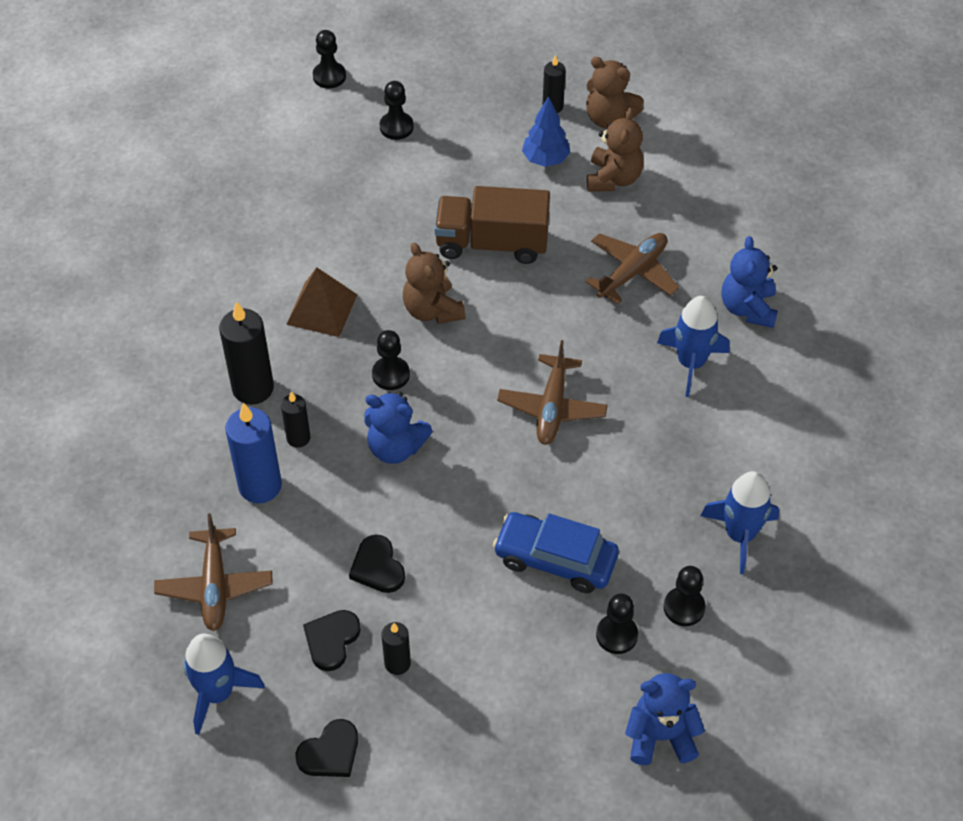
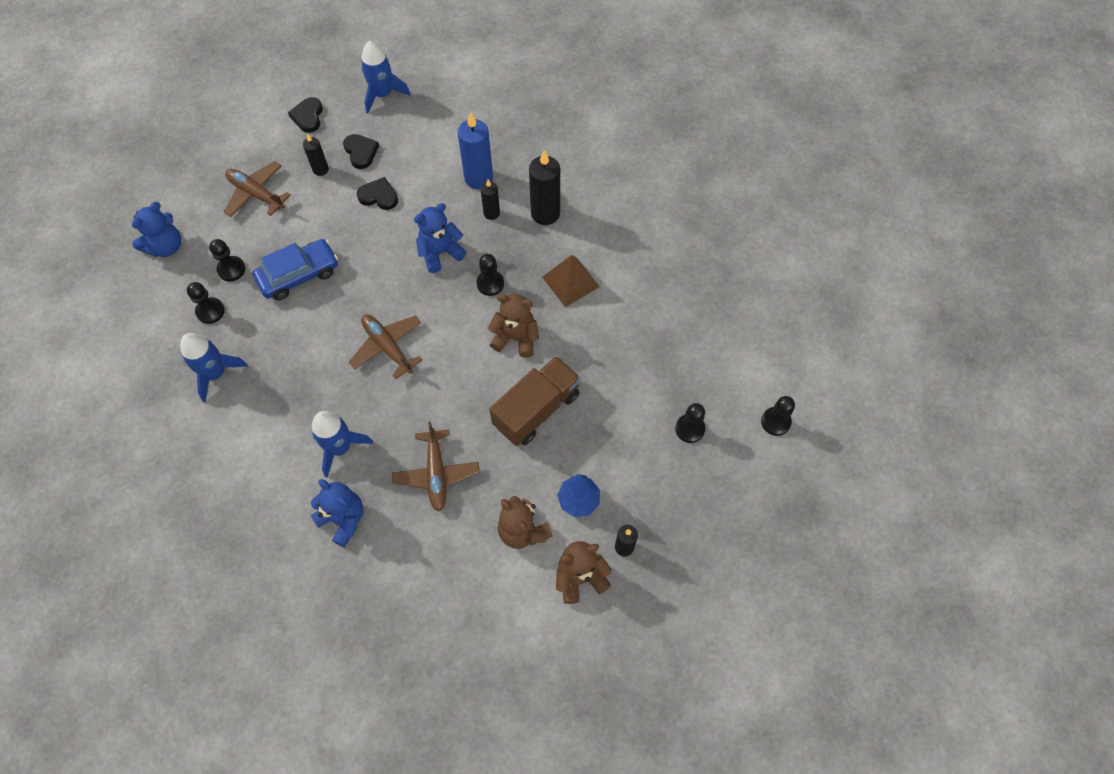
camera: 130 degrees right, 10 degrees up
(215, 586) = (439, 126): brown plane -> brown plane (256, 194)

